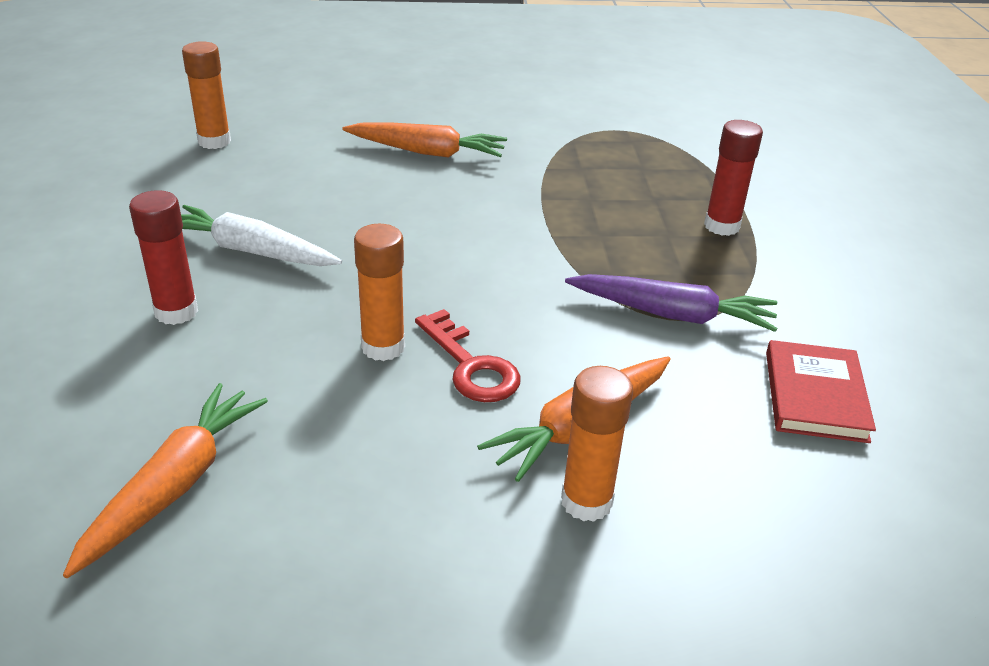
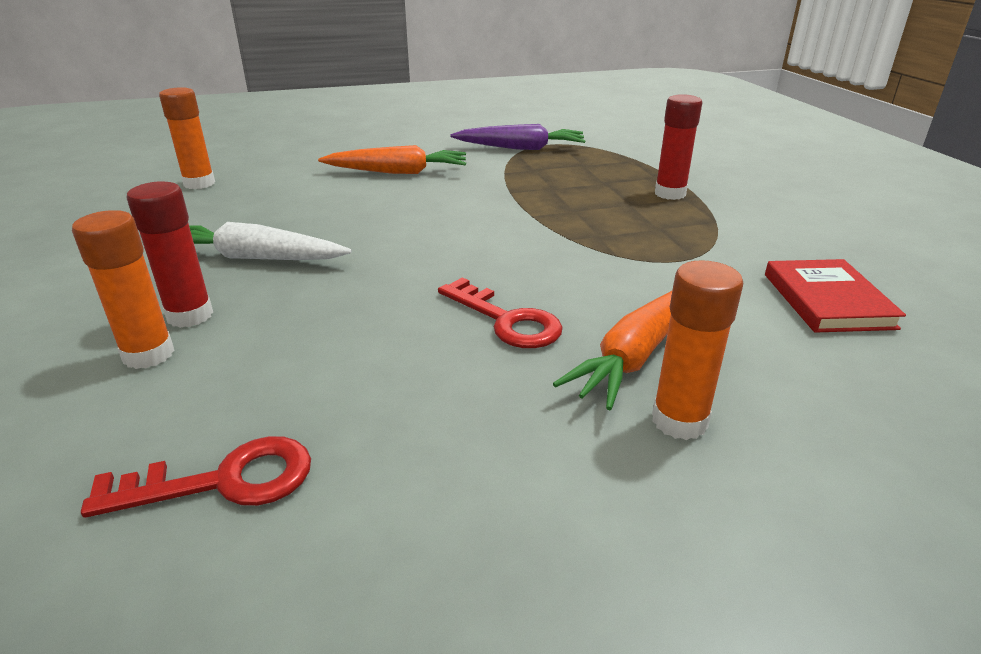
camera: 10 degrees left, 5 degrees down
(175, 485) = (223, 481): orange carrot -> red key
(383, 347) = (414, 317): orange glue stick -> orange glue stick (148, 354)
(672, 315) = (668, 258): purple carrot -> purple carrot (521, 148)

